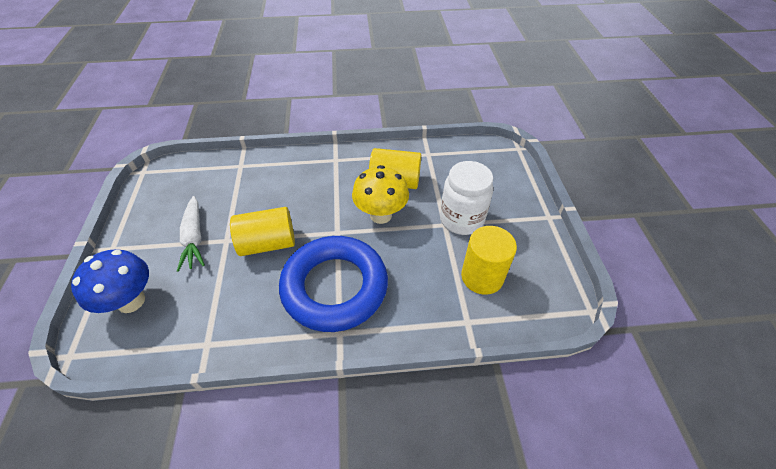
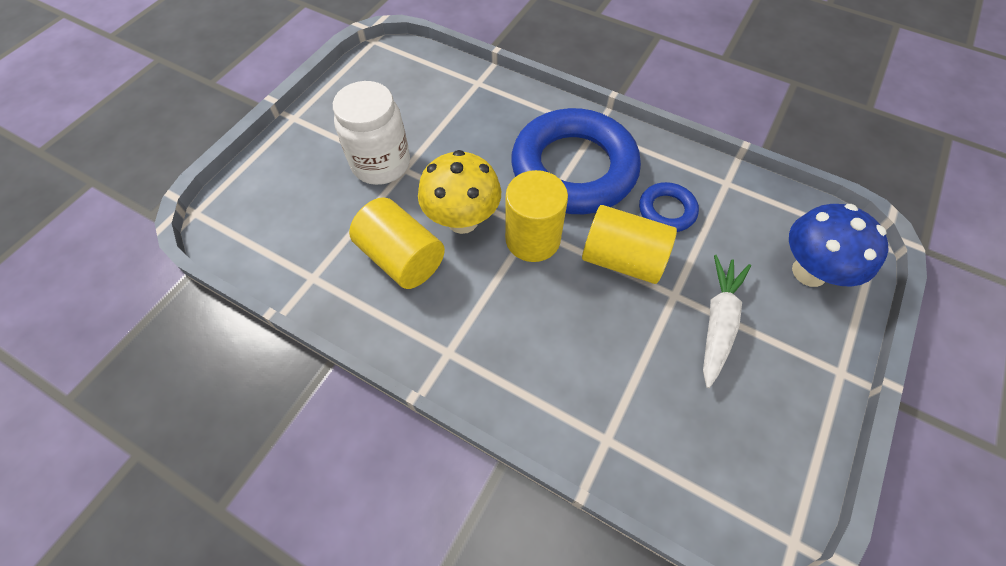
camera: 145 degrees left, 10 degrees up
(249, 292) = (667, 210): none -> blue ring
(482, 277) = (427, 104): yellow cylinder -> yellow cylinder (532, 239)

